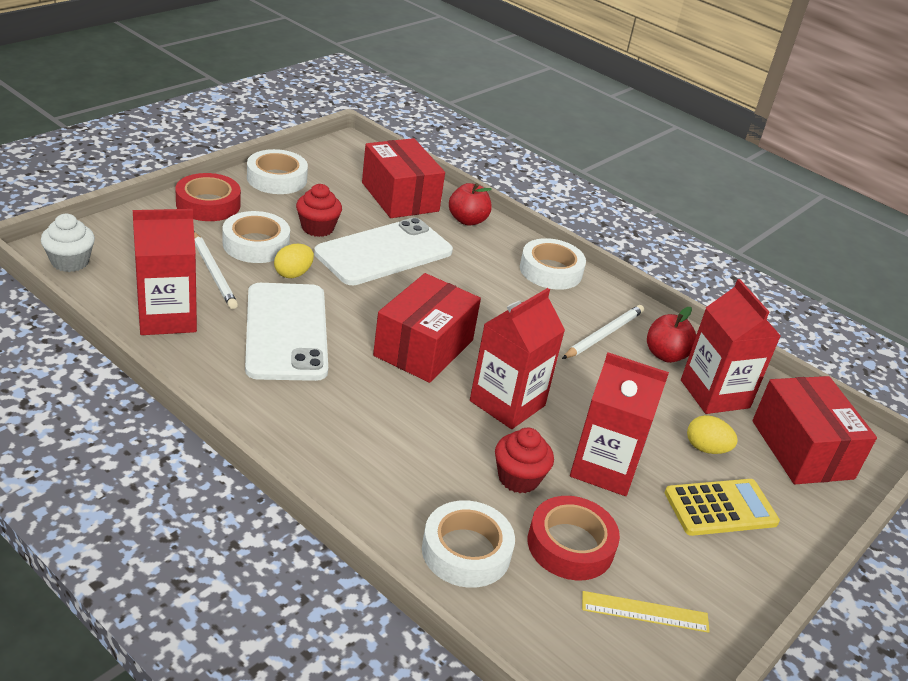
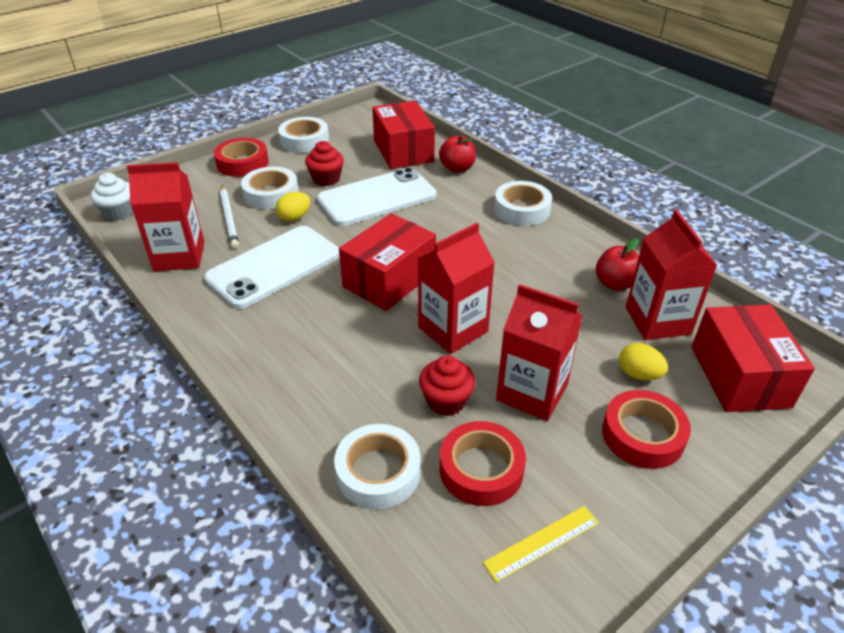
camera: 15 degrees right, 5 degrees up
(286, 332) = (274, 267): white phone -> white phone turned 45 degrees clockwise
(603, 334) = (559, 265): white pencil -> none
(645, 612) = (542, 543): yellow ruler -> yellow ruler turned 45 degrees counterclockwise
(720, 508) = (642, 435): yellow calculator -> red tape

